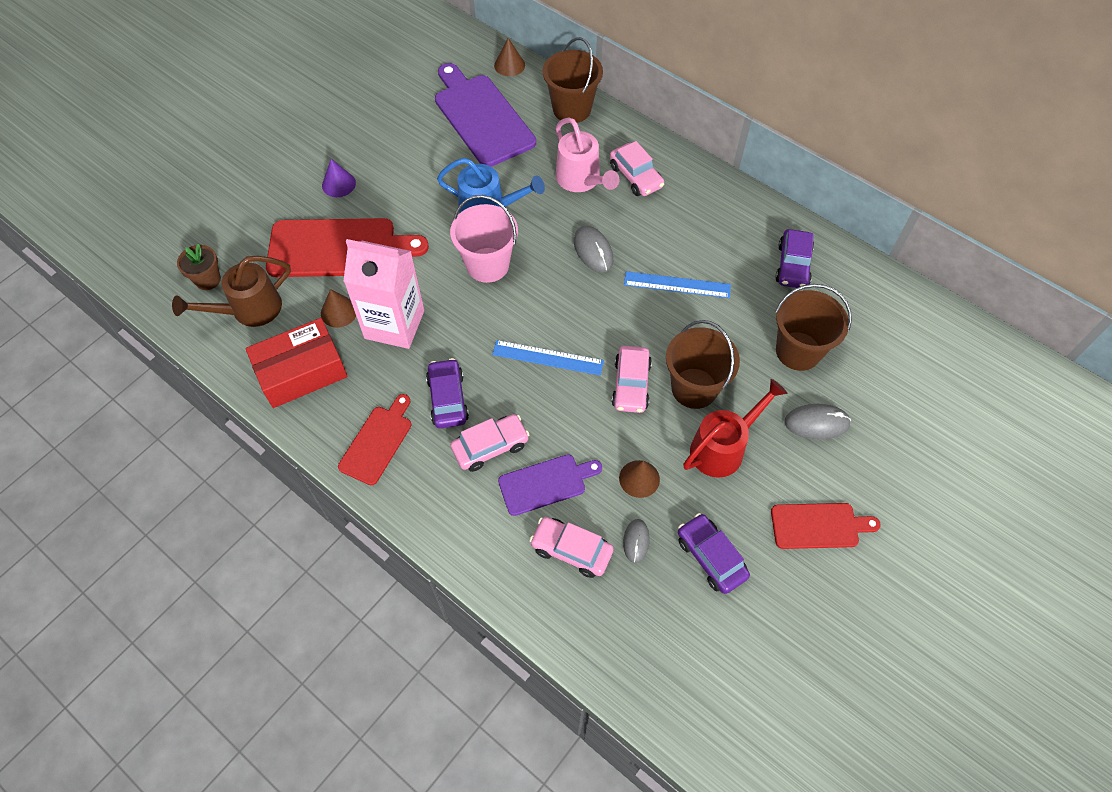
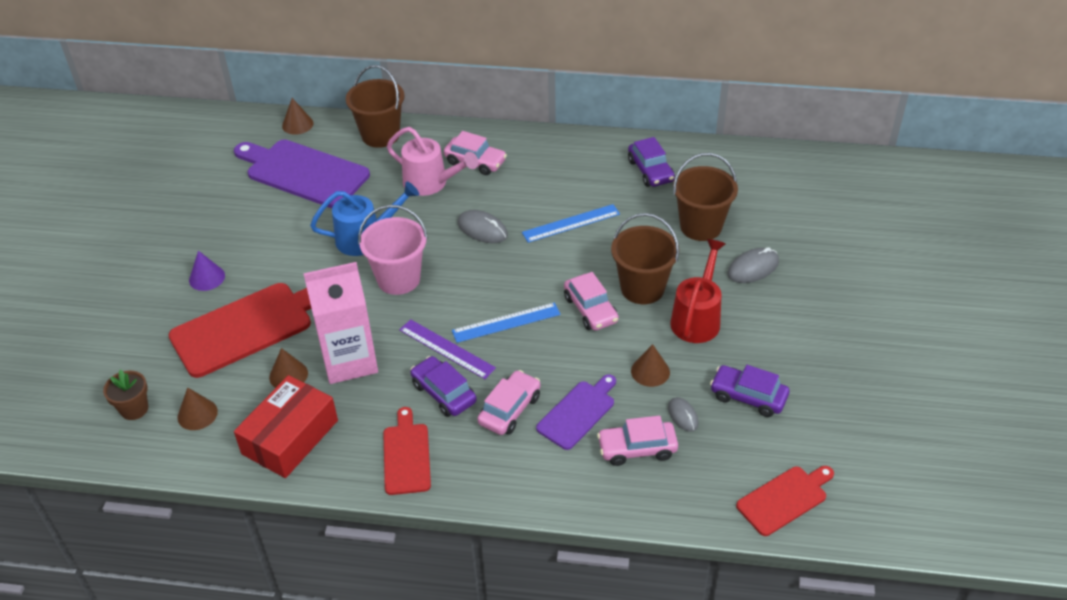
camera: 30 degrees left, 15 degrees down
(249, 310) = (197, 414): brown watering can -> brown cone
(480, 356) = (447, 349): none -> purple ruler
(818, 526) = (809, 335): red cutting board -> red cutting board (784, 499)

